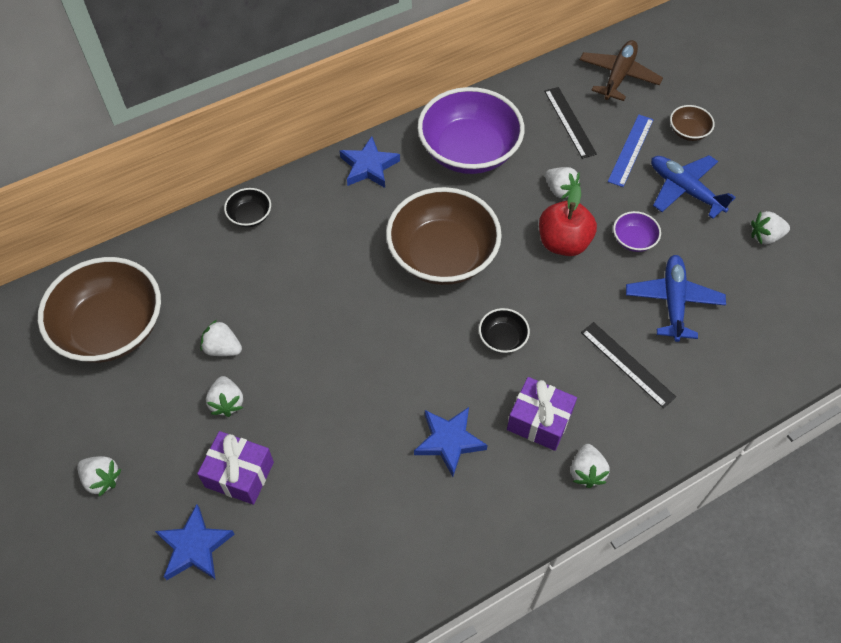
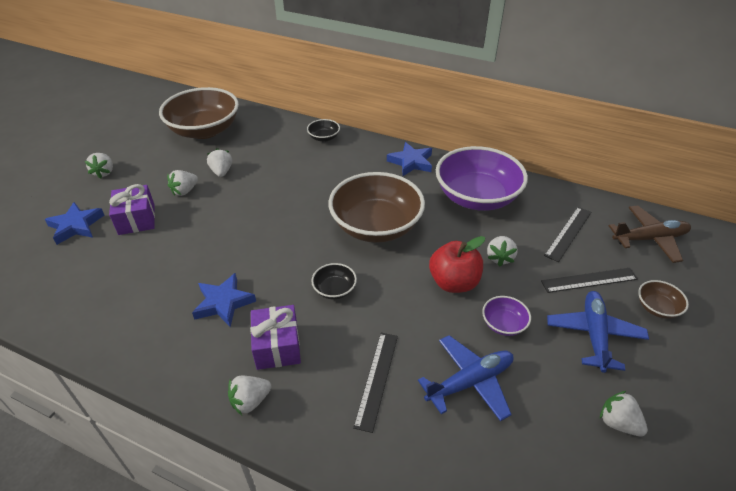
camera: 55 degrees right, 15 degrees down
(630, 150) = (589, 280): blue ruler -> black ruler

